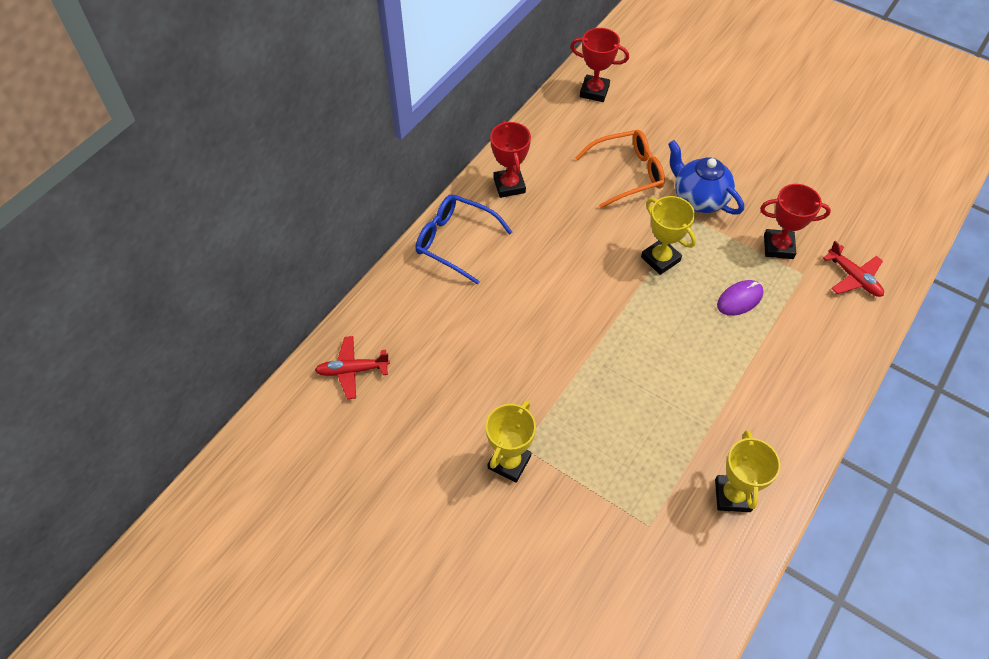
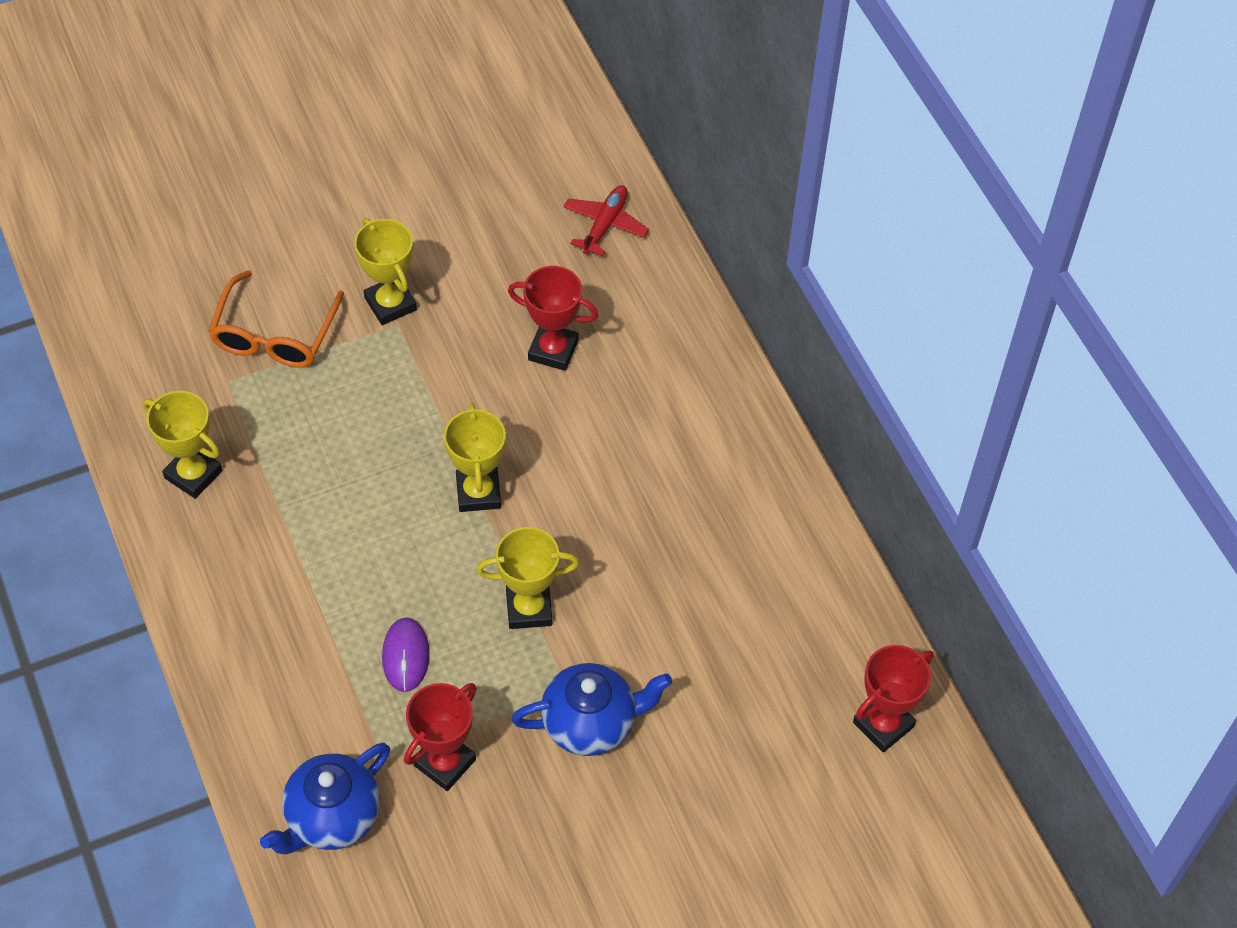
camera: 120 degrees right, 0 degrees up
(454, 241) = (717, 403): blue glasses -> none
(509, 185) = (769, 511): red trophy -> red trophy (553, 350)
(610, 325) = (478, 492): none -> yellow trophy
(628, 173) = (694, 665): orange glasses -> orange glasses (274, 335)
(854, 278) = (332, 817): red plane -> blue teapot

